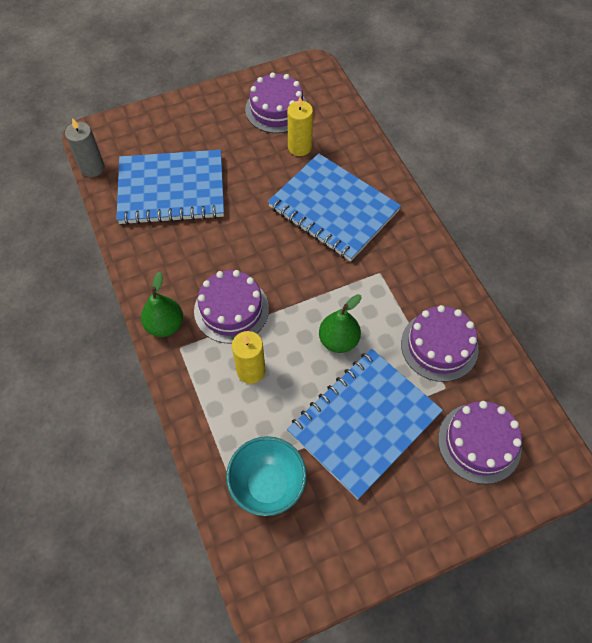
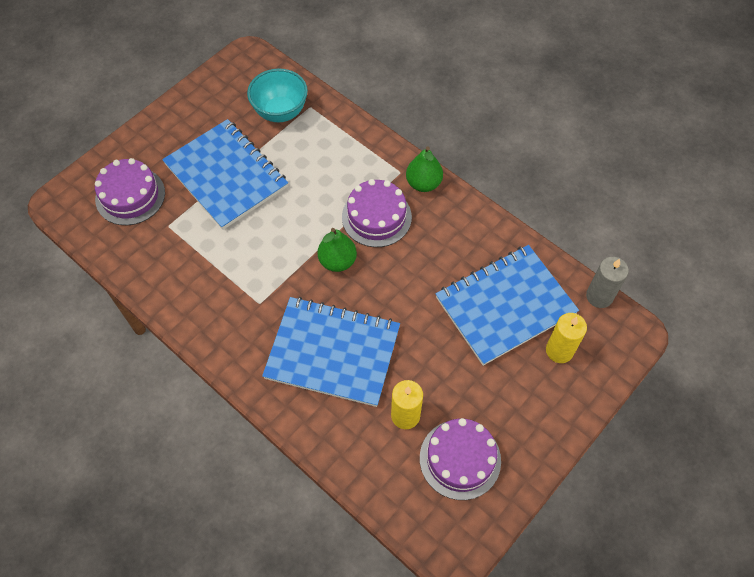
camera: 155 degrees right, 0 degrees up
(251, 370) = (333, 177): yellow candle -> yellow candle (559, 350)
(338, 340) = (272, 228): green pear -> green pear (337, 261)
(364, 422) = (226, 176): blue notebook -> blue notebook turned 60 degrees counterclockwise
(439, 346) = (182, 257): purple cake -> none

